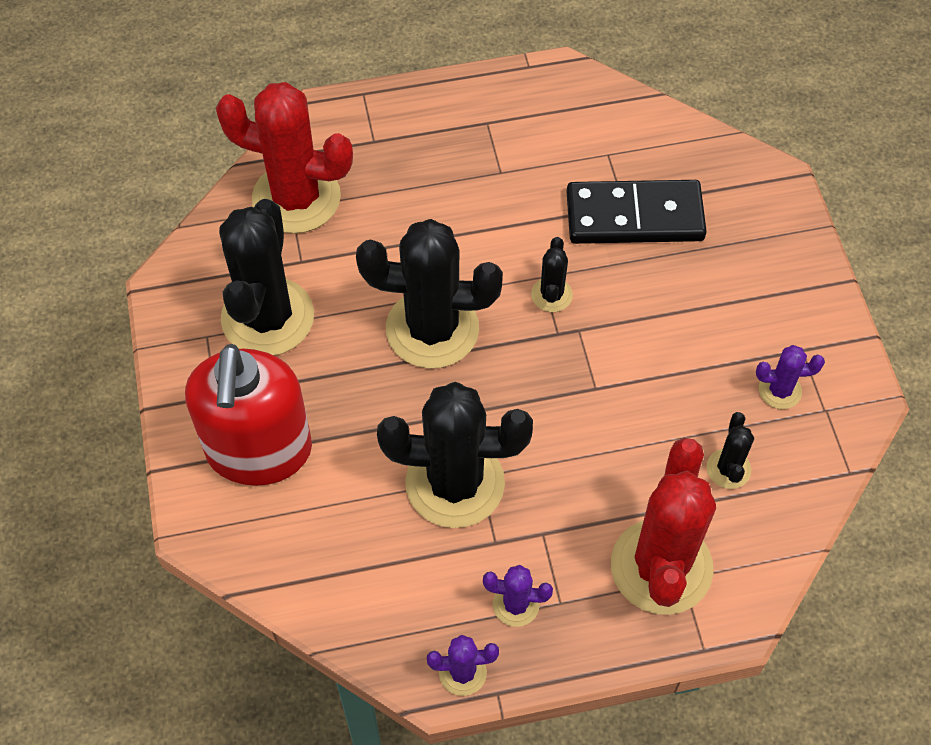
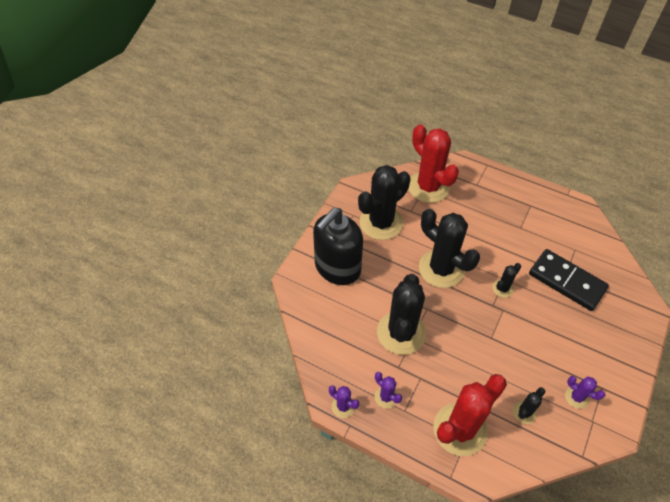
camera: 40 degrees right, 5 degrees down
(259, 451) = (337, 268): red soap dispenser -> black soap dispenser
(455, 483) = (401, 333): black cactus -> black cactus turned 60 degrees clockwise

